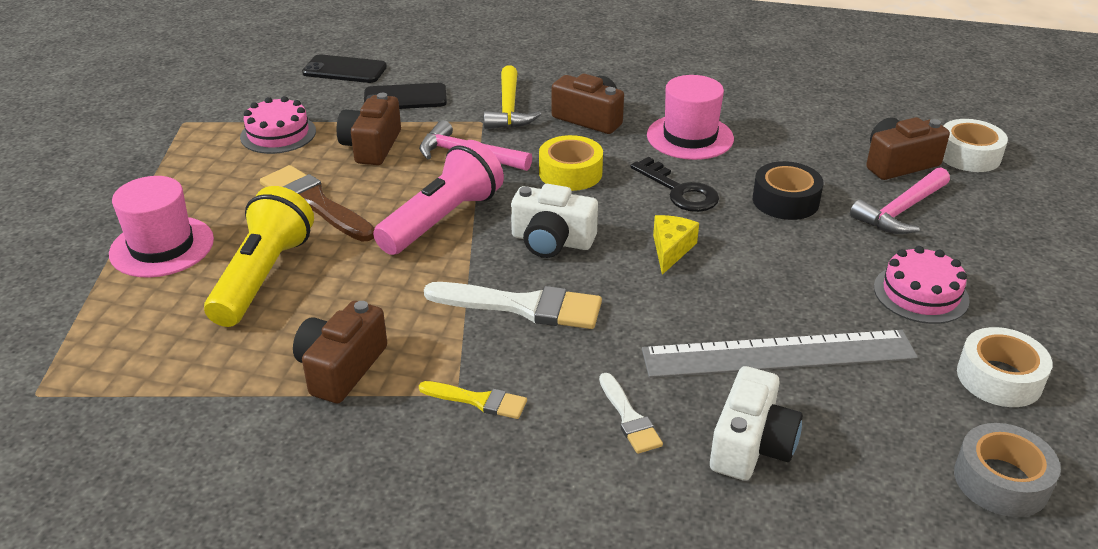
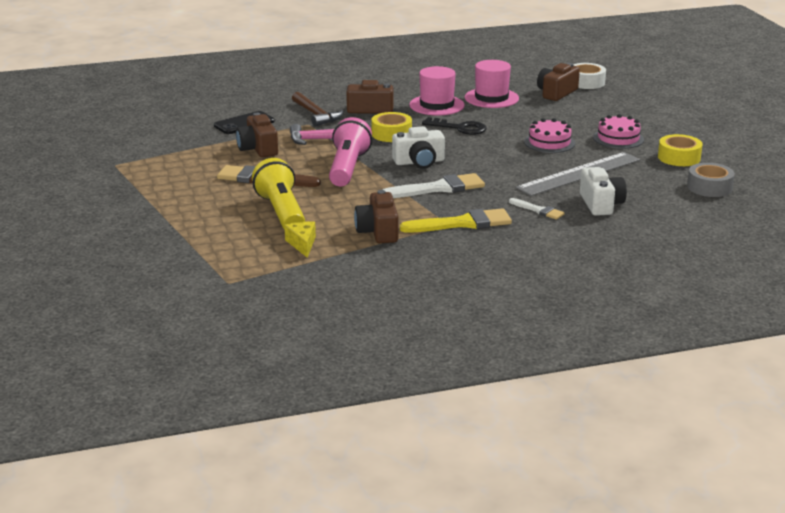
camera: 30 degrees left, 10 degrees down
(162, 247) = (200, 216): pink hat -> pink hat (491, 98)
(278, 134) = (189, 156): pink cake -> pink cake (549, 142)
(345, 70) = (182, 119): black phone -> none
(478, 400) = (462, 223): yellow brush -> yellow brush, size x1.79
(509, 109) = (316, 115): yellow hammer -> brown hammer
(671, 249) = (484, 151): yellow cheese -> yellow cheese (302, 244)
(785, 201) = (518, 120): black tape -> none
(900, 211) = (577, 111): pink hammer -> none
(999, 378) = (679, 157): white tape -> yellow tape

